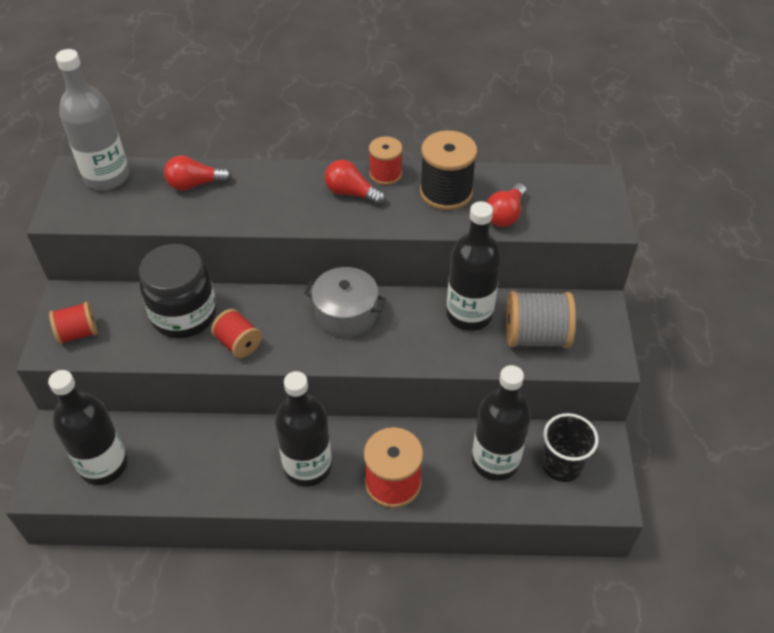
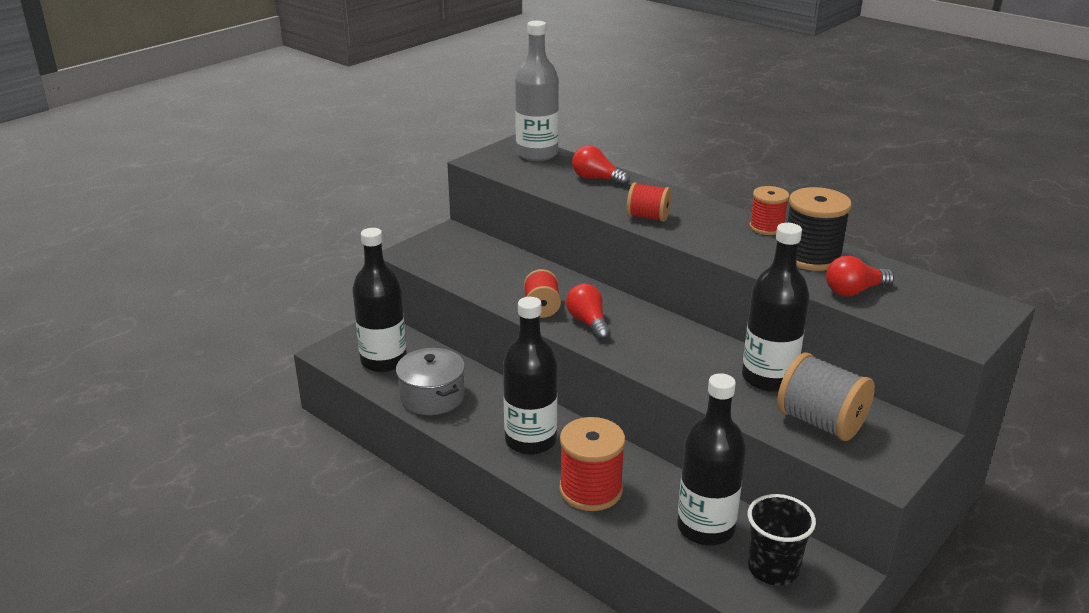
camera: 40 degrees right, 20 degrees down
(78, 333) = (435, 253): red spool -> red spool (648, 217)
(184, 315) = (521, 275): black jar -> none
(346, 314) = (651, 329): grey pot -> grey pot (432, 397)
(351, 193) = (720, 227): red light bulb -> red light bulb (588, 322)

